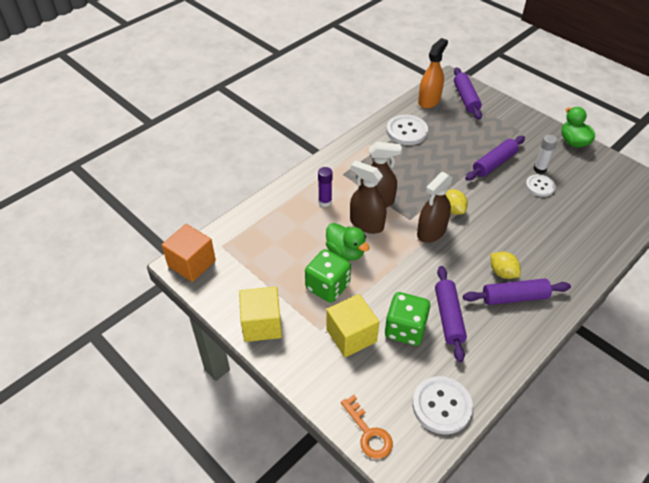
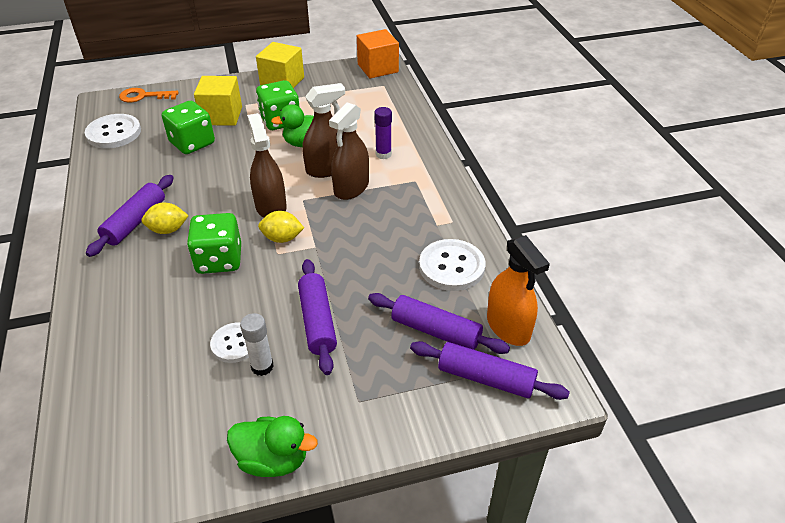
camera: 120 degrees right, 5 degrees down
(448, 317) = (172, 171): purple rolling pin -> purple rolling pin (436, 331)
(498, 228) = (219, 260): none -> green dice

